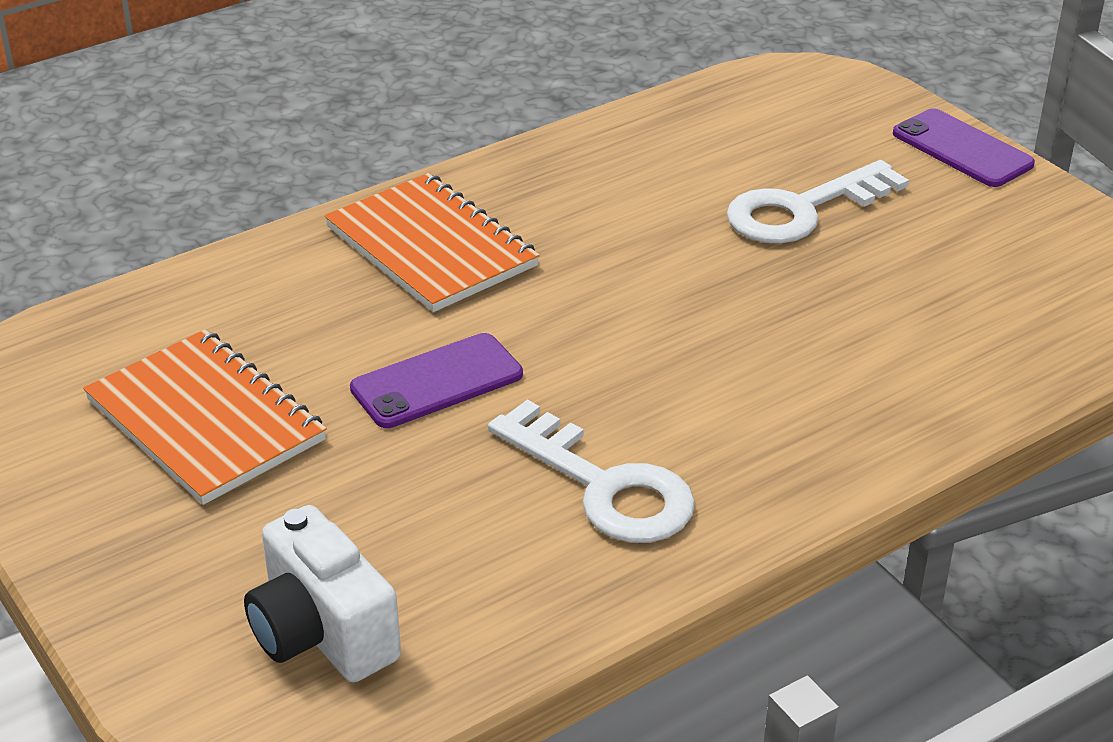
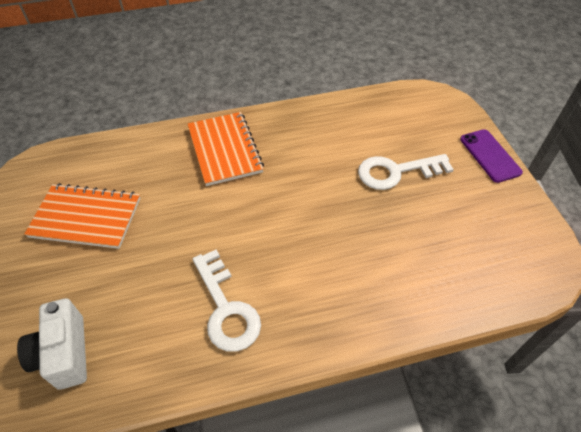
camera: 20 degrees right, 15 degrees up
(205, 420) = (86, 217): orange notebook -> orange notebook turned 60 degrees counterclockwise
(437, 382) = (187, 225): purple phone -> none

